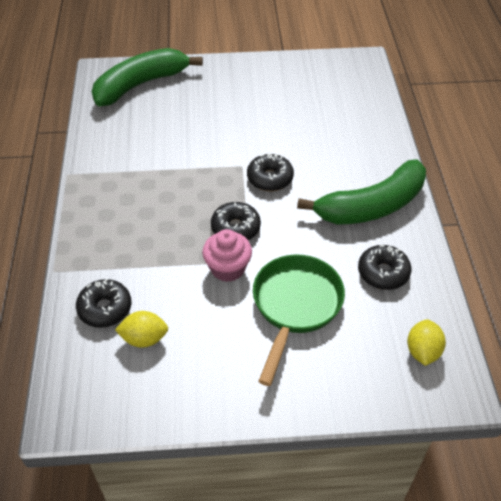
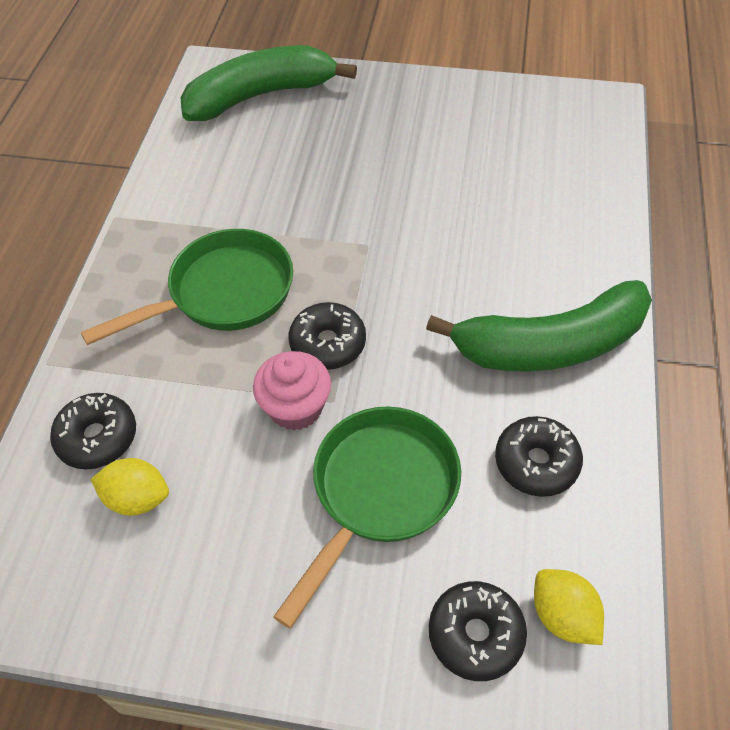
camera: 15 degrees right, 5 degrees up
(157, 209) = (223, 293): none -> green pan
(270, 178) = (404, 271): black donut -> black donut (475, 634)
(422, 351) = (563, 616): yellow lemon -> yellow lemon turned 60 degrees counterclockwise

